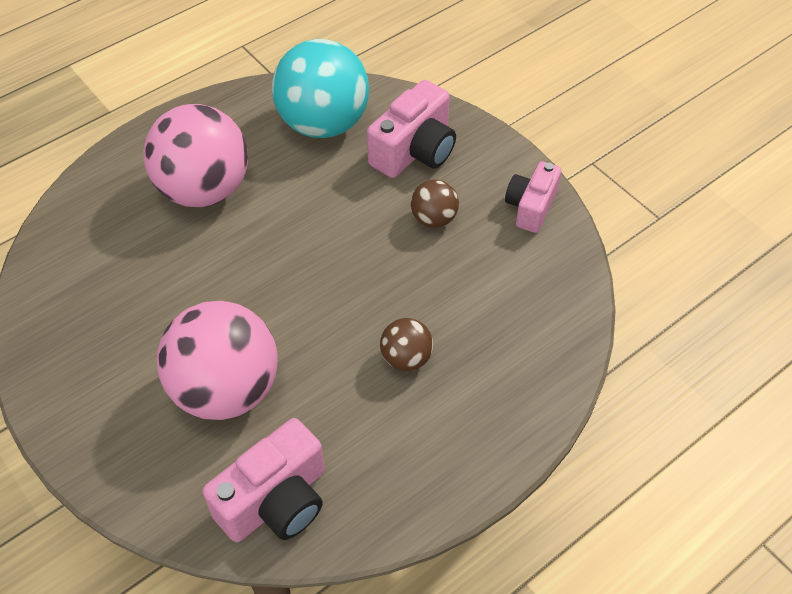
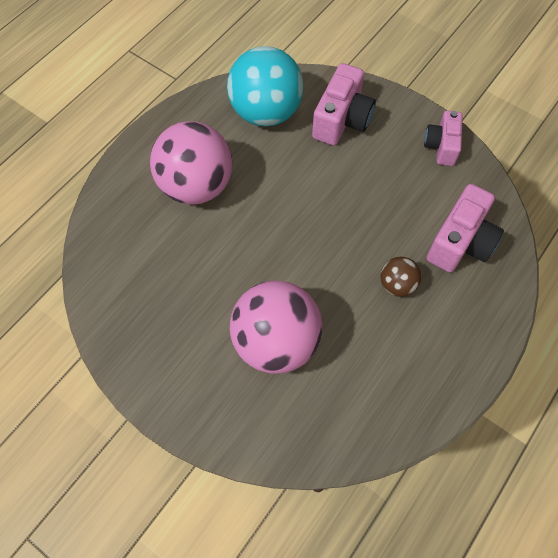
camera: 15 degrees left, 10 degrees up
(276, 501) = (346, 418): pink camera -> pink camera (460, 242)
(434, 219) = (376, 171): brown ball -> none

